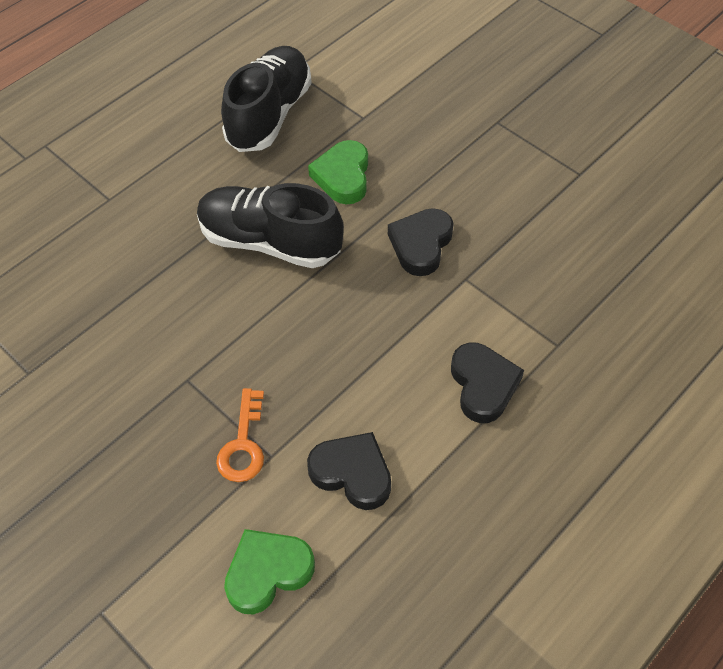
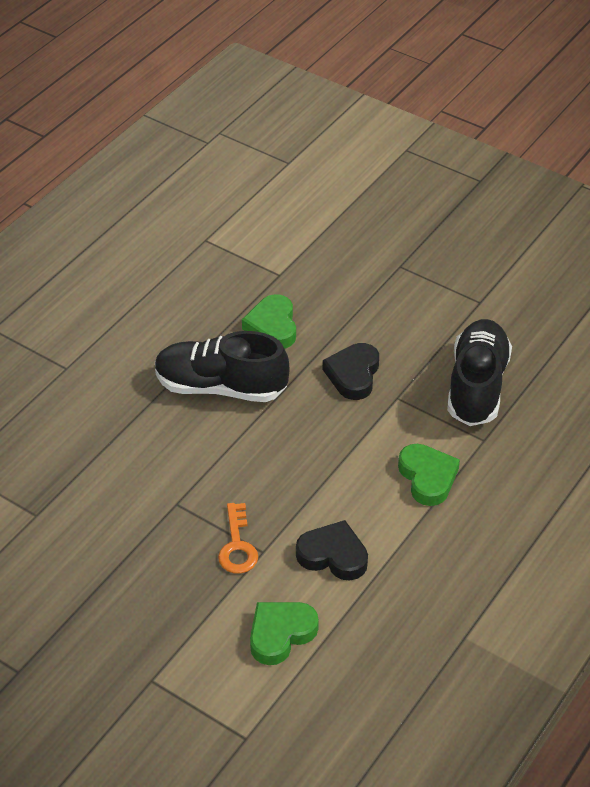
camera: 10 degrees left, 10 degrees down
(269, 115) = (193, 281): black shoe -> black shoe (477, 386)
(483, 385) = (427, 477): black heart -> green heart

